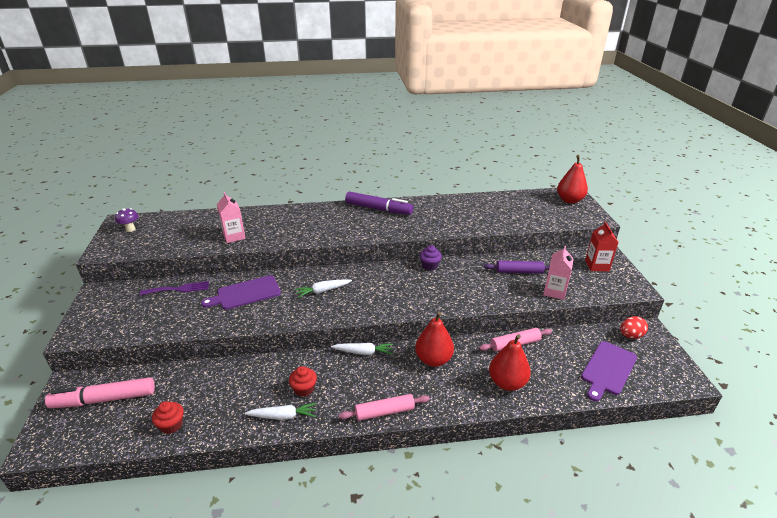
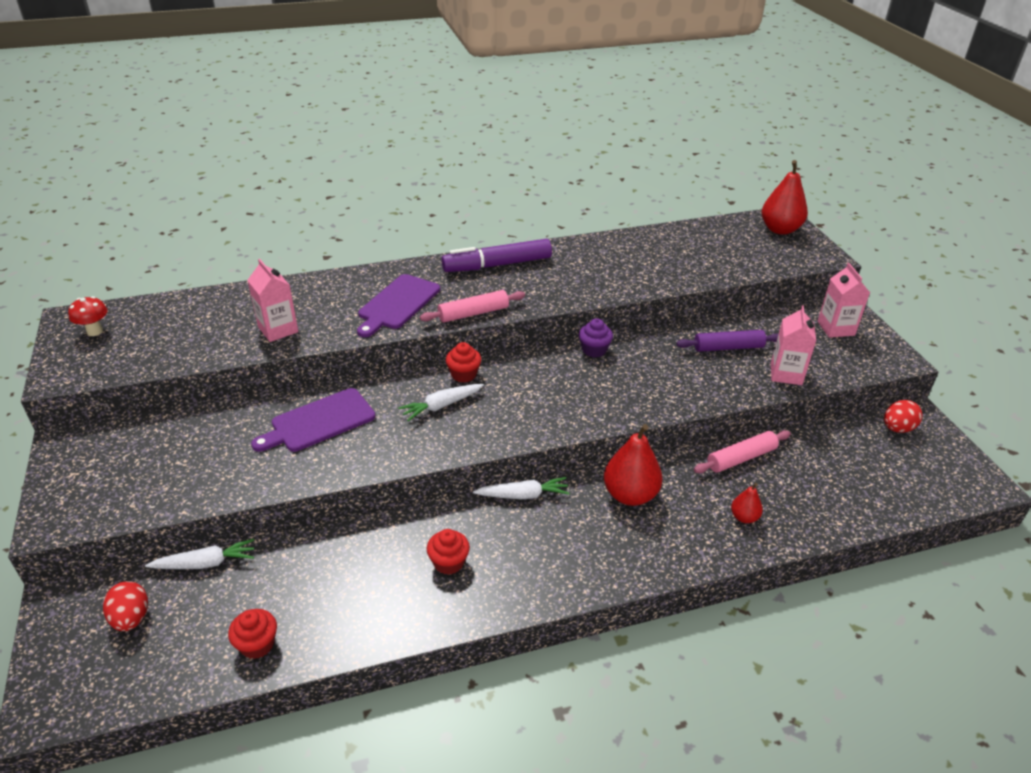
camera: 10 degrees left, 5 degrees up
(104, 399) = (131, 618): pink marker -> red egg
(130, 229) = (95, 331): purple mushroom -> red mushroom
(178, 289) = (205, 425): purple fork -> none
(283, 416) = (429, 608): white carrot -> white carrot (205, 563)
(342, 273) = (464, 374): none -> red cupcake
(378, 209) = (497, 265): purple marker -> purple marker turned 150 degrees clockwise
(384, 412) = (580, 582): pink rolling pin -> pink rolling pin (473, 313)
(507, 383) = (744, 517): red pear -> red pear, size x0.52
(597, 265) = (836, 328): red carton -> pink carton
(608, 369) = (878, 481): purple cutting board -> purple cutting board (397, 304)

